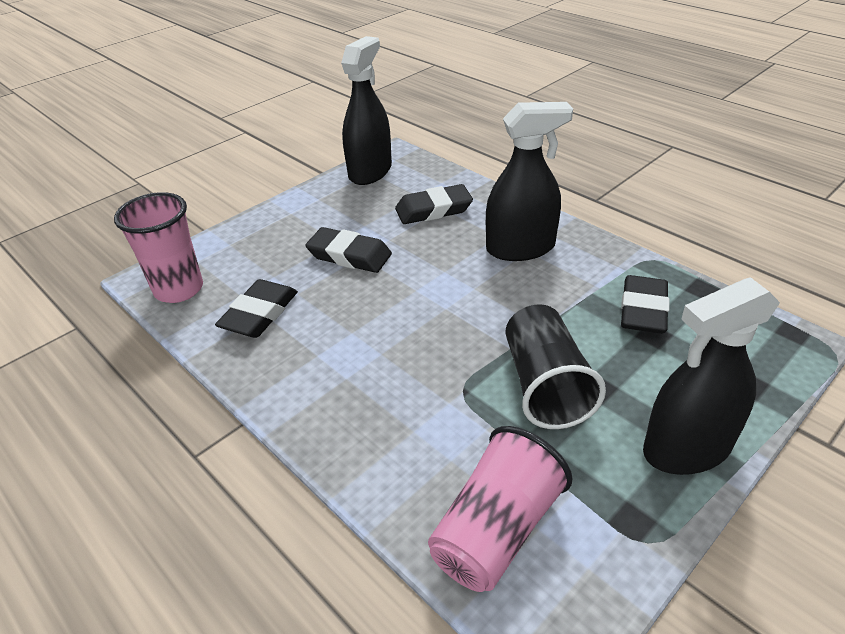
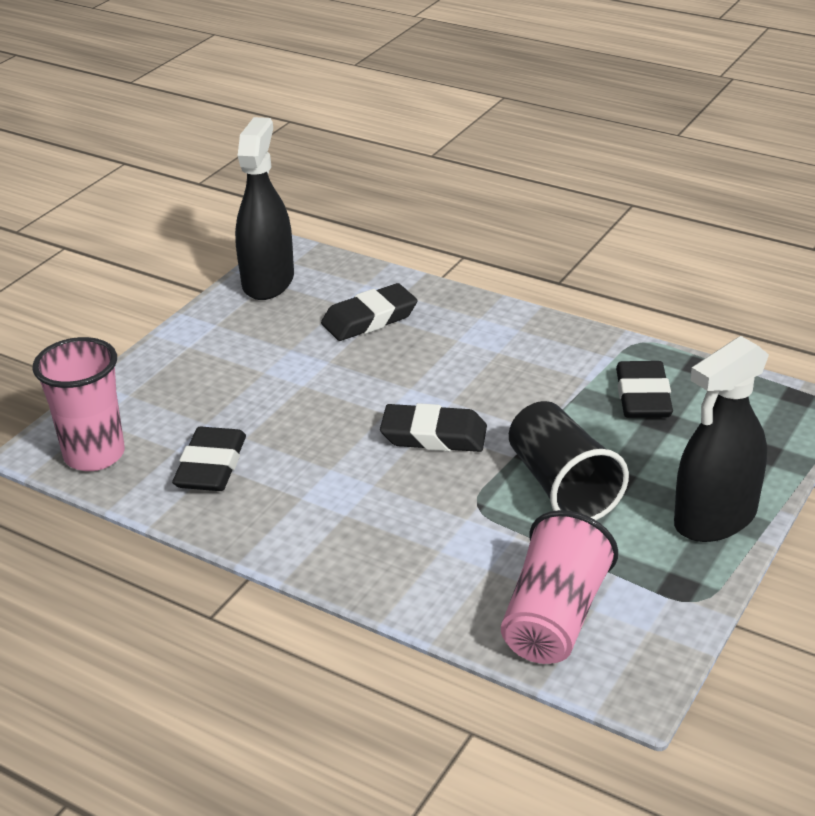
camera: 15 degrees left, 5 degrees down
(349, 255) = (289, 386): black eraser -> black eraser (434, 435)
(520, 248) = (489, 350): black spray bottle -> none

